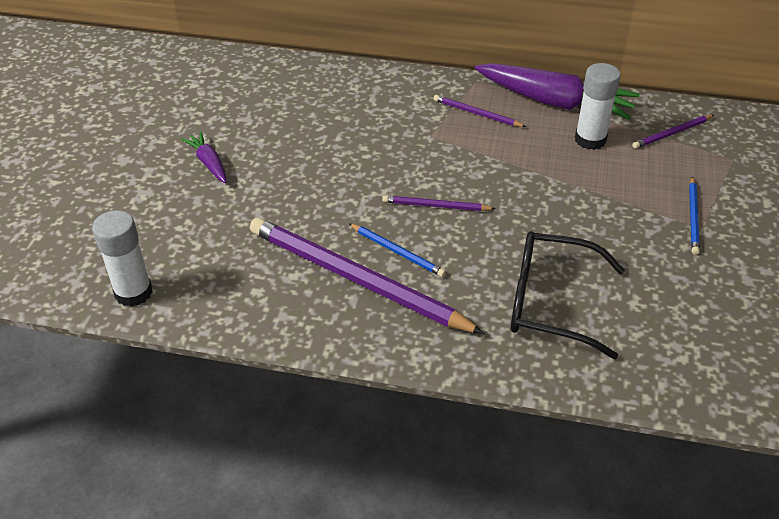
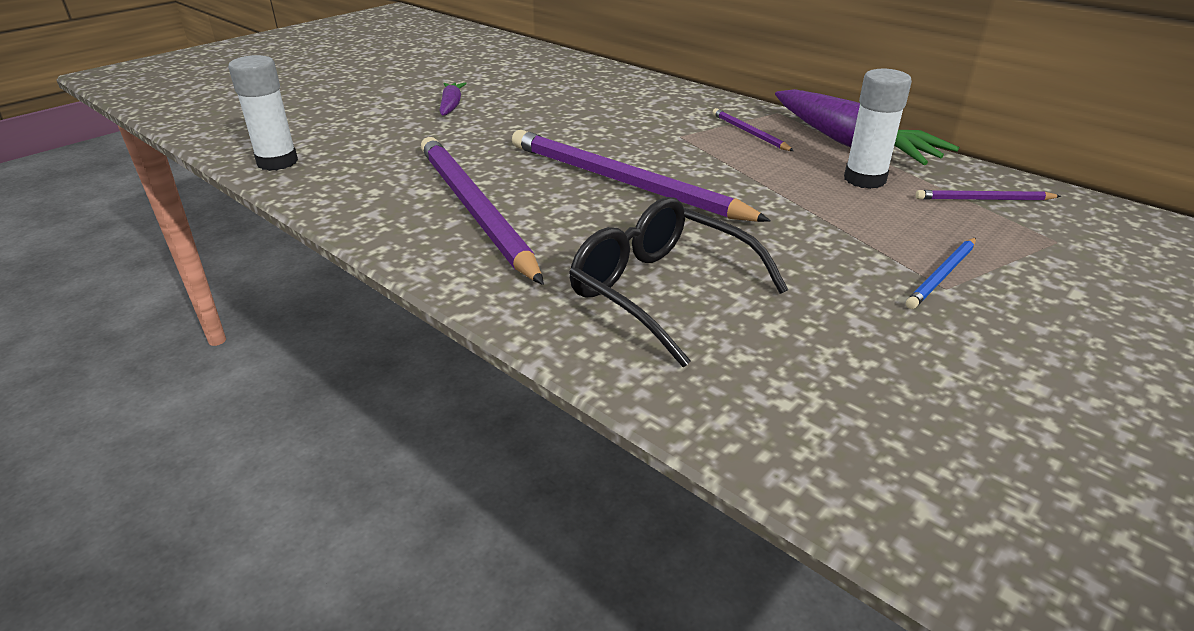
camera: 30 degrees right, 10 degrees down
(397, 252) = (541, 202): blue pencil -> none
(435, 206) = (623, 182): purple pencil -> purple pencil, size x2.24

